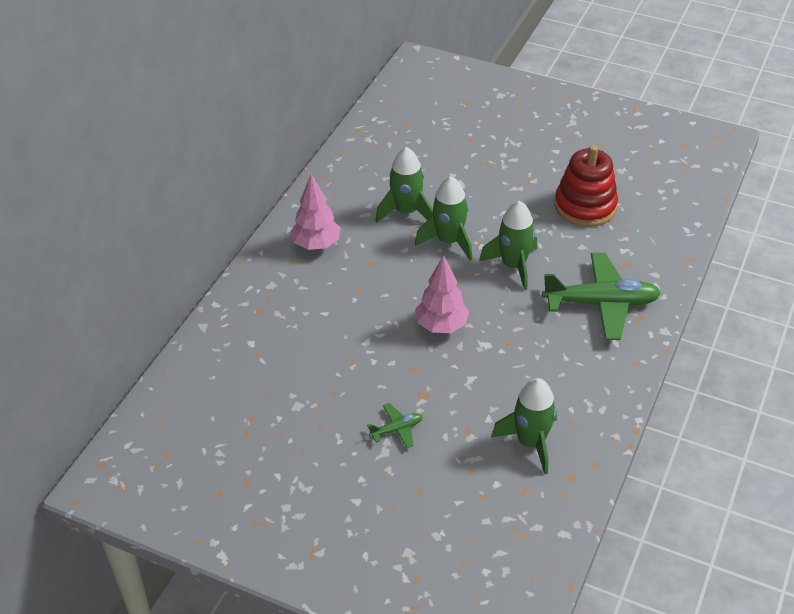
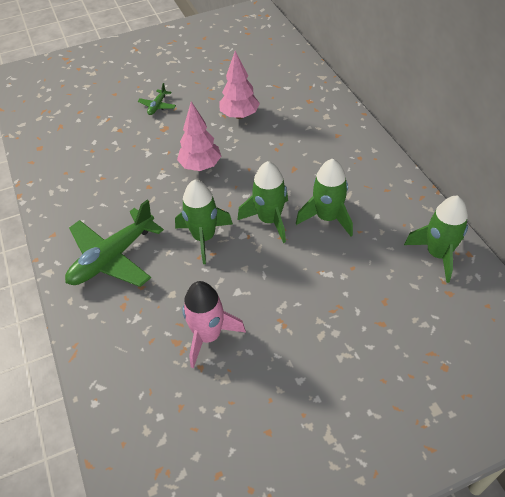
camera: 135 degrees right, 5 degrees up
(316, 244) = (342, 153): pink tree -> pink tree (239, 115)
(531, 442) = (78, 147): green rocket -> green rocket (438, 254)
(585, 206) = (208, 336): red stacking toy -> pink rocket

